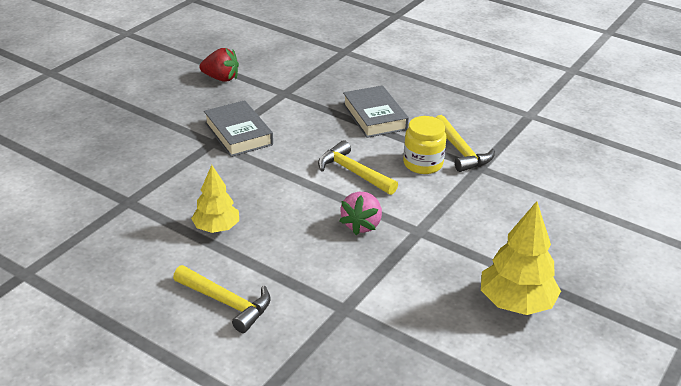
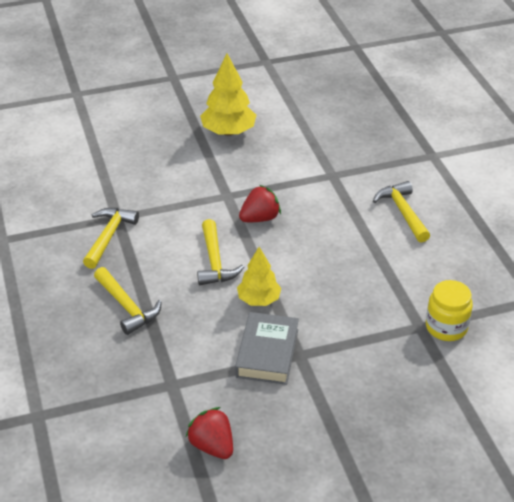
camera: 140 degrees left, 5 degrees up
(216, 228) = (366, 267): yellow tree -> yellow tree (259, 300)
(361, 225) = (260, 218): pink strawberry -> red strawberry
(374, 117) = (127, 307): grey book -> yellow hammer
(423, 164) = (153, 241): yellow jar -> yellow jar (446, 327)

